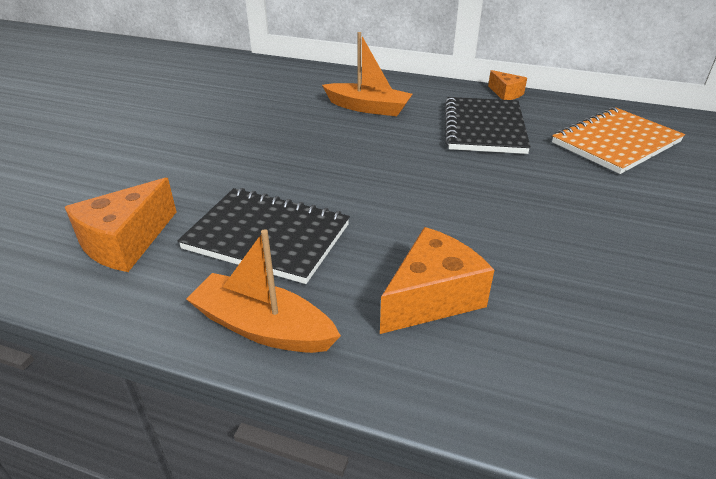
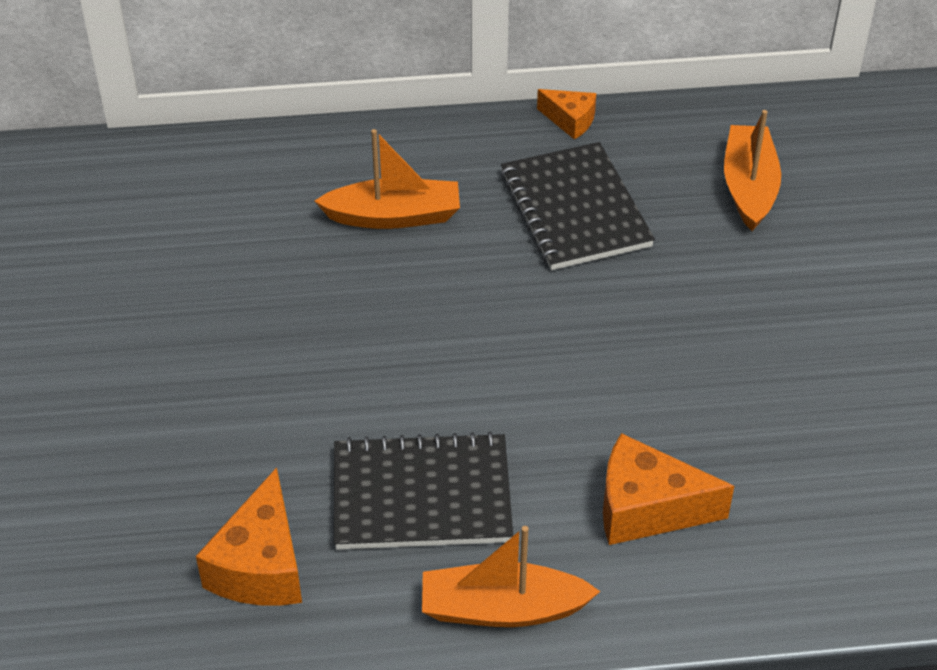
camera: 25 degrees left, 10 degrees up
(432, 297) = (647, 508): orange cheese -> orange cheese turned 105 degrees counterclockwise
(616, 143) = (749, 187): orange notebook -> orange boat

